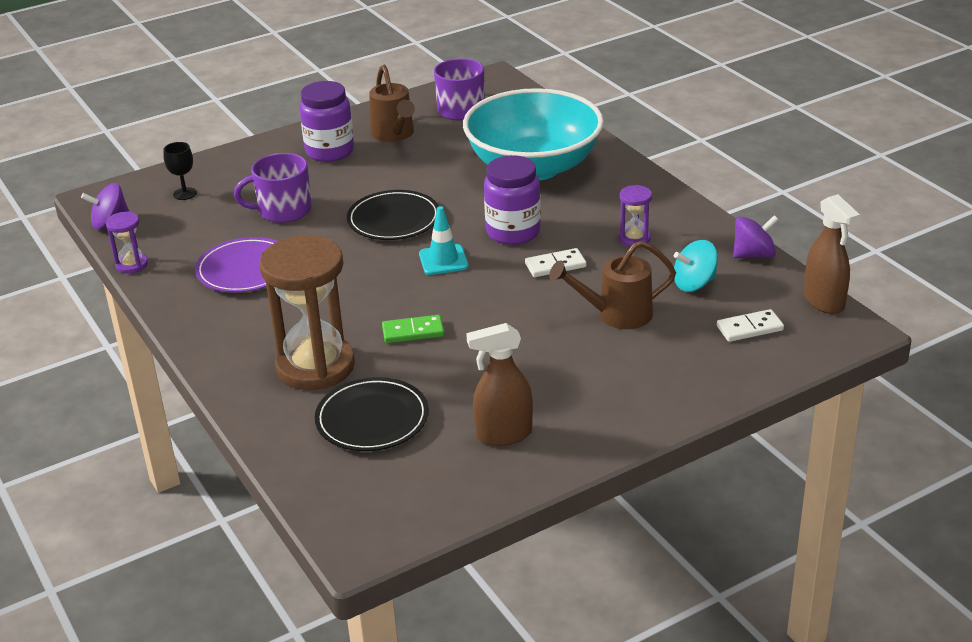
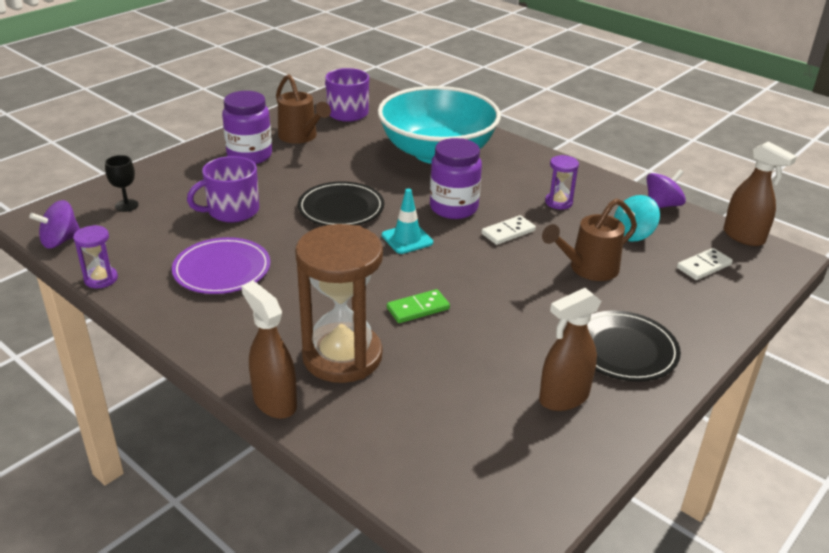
camera: 20 degrees left, 0 degrees up
(234, 397) = (274, 402): none -> brown spray bottle
(372, 419) = (429, 402): black plate -> black plate (624, 350)

